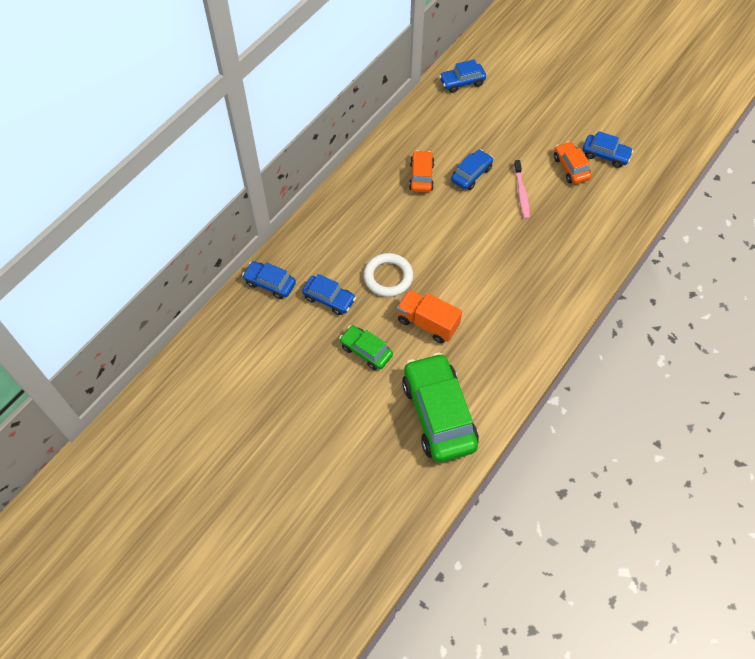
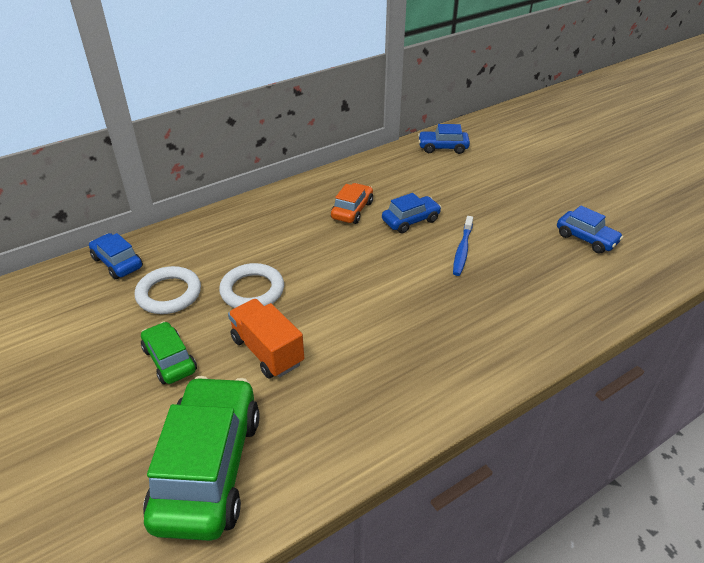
camera: 20 degrees right, 20 degrees down
(329, 299) = (169, 294): blue car -> white ring
(521, 193) = (462, 250): pink toothbrush -> blue toothbrush
(570, 168) = (536, 241): orange car -> none

